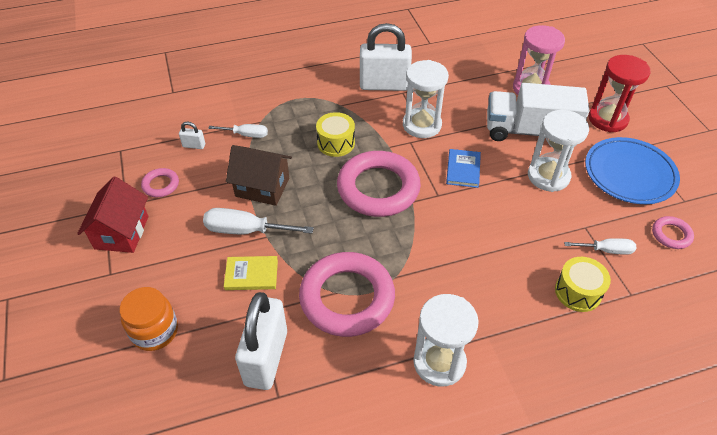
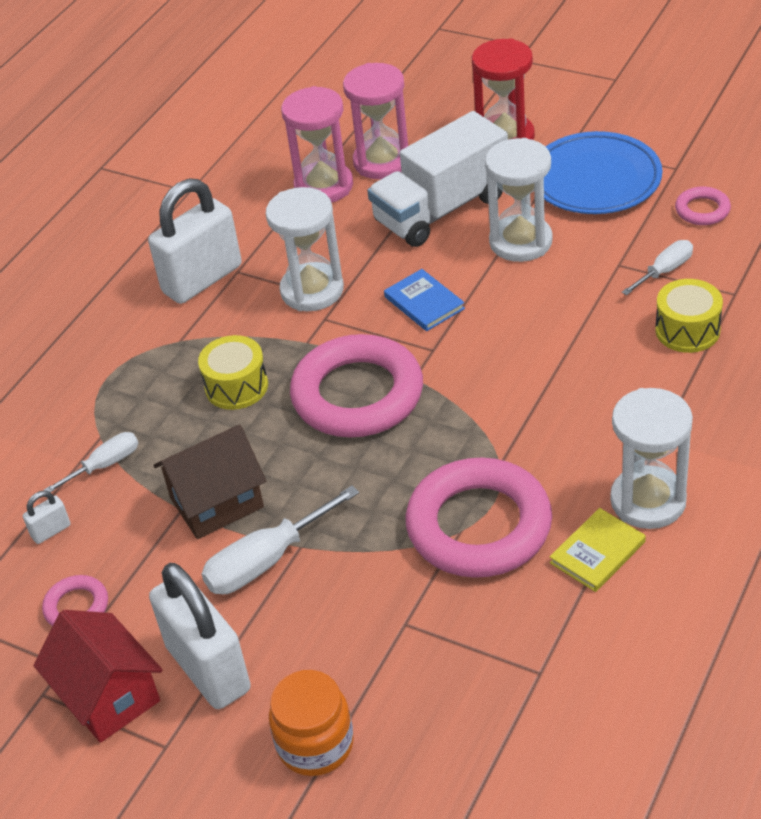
camera: 40 degrees left, 5 degrees down
(251, 274) = (341, 596): yellow book -> yellow book (597, 552)
(266, 358) = (477, 652): white padlock -> white padlock (208, 668)
(489, 81) = (324, 186): none -> pink hourglass

